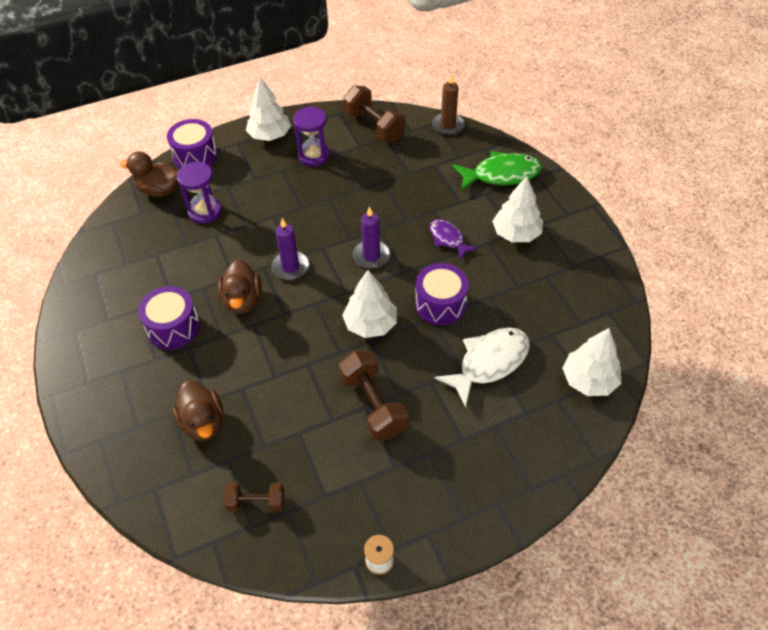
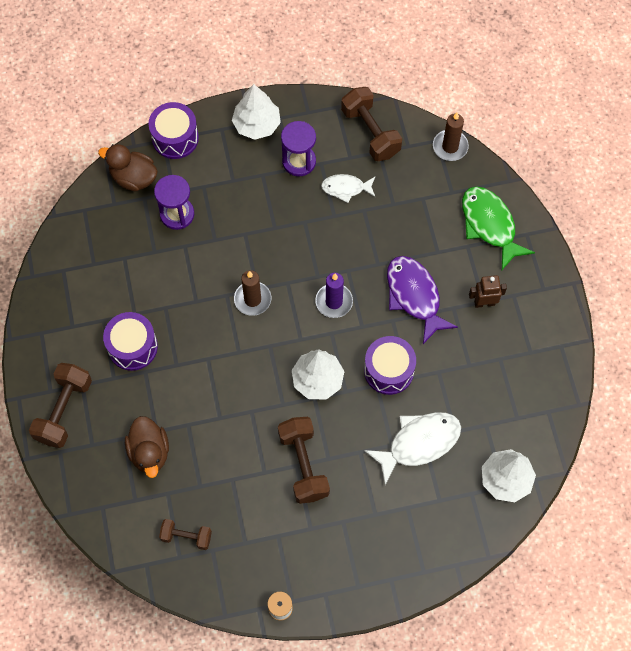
camera: 10 degrees right, 15 degrees up
(103, 399) = (64, 410): none -> brown dumbbell
(242, 300) = (201, 329): brown duck -> none
(290, 267) = (252, 299): purple candle -> brown candle
(362, 168) = (346, 188): none -> white fish
(448, 239) = (414, 296): purple fish -> purple fish, size x1.68
(501, 175) = (490, 225): green fish -> green fish turned 120 degrees counterclockwise
(516, 234) = (484, 303): white tree -> brown robot

